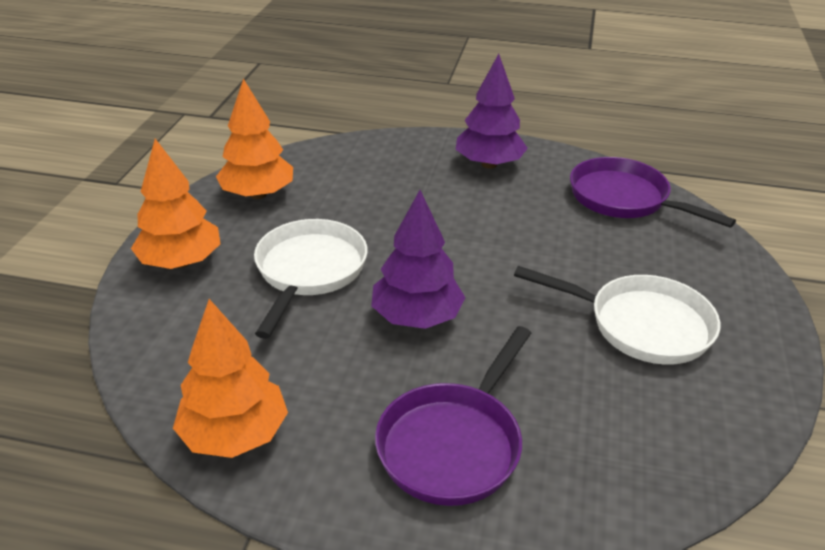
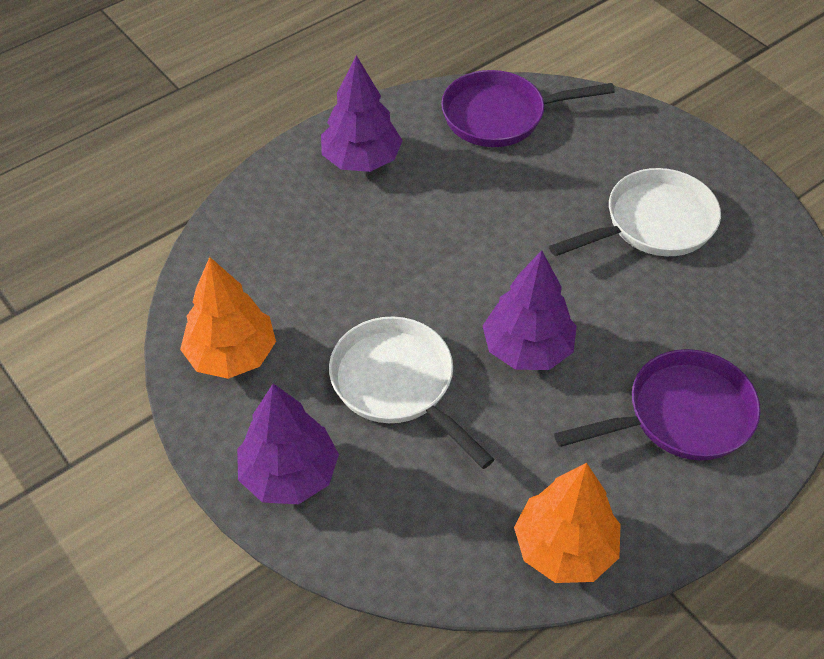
camera: 50 degrees left, 15 degrees up
(181, 262) = (289, 474): orange tree -> purple tree
(453, 444) = (681, 415): purple pan -> purple pan turned 90 degrees counterclockwise

